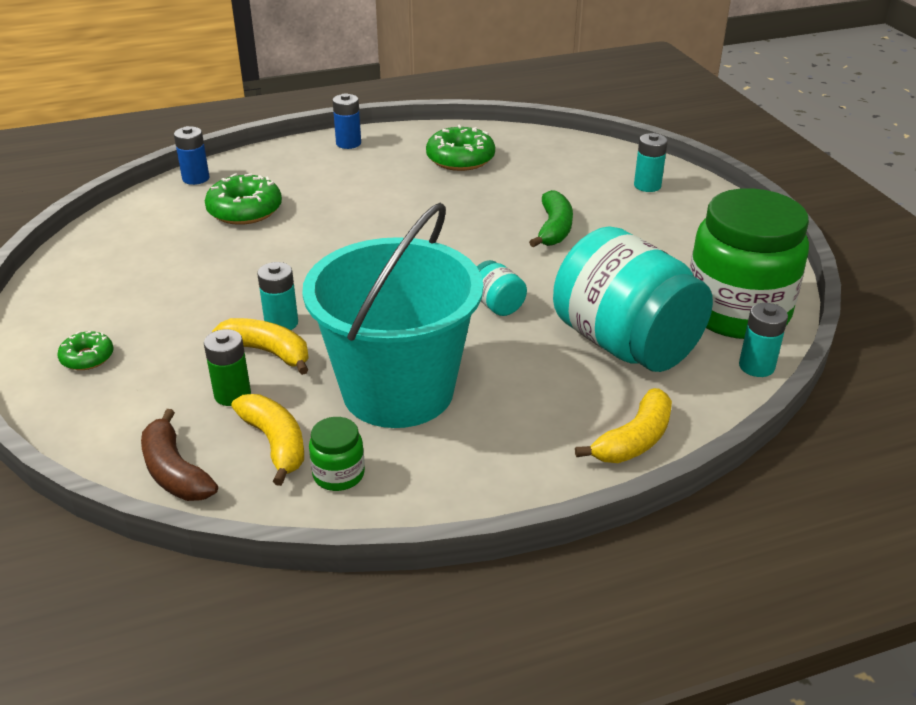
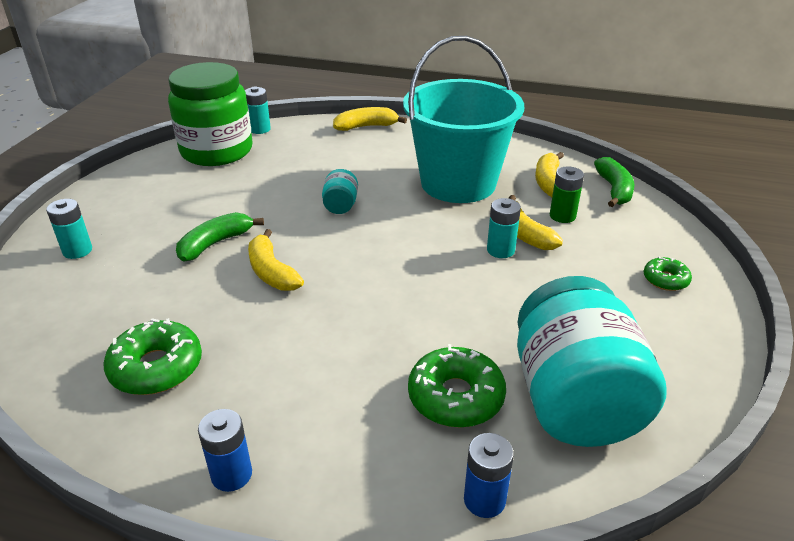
camera: 145 degrees left, 0 degrees up
(175, 472) = (614, 189): brown banana -> green banana
(338, 474) = (523, 160): green jar -> none
(472, 228) = (271, 272): none -> yellow banana
(625, 344) = (303, 159): turquoise jar -> turquoise jar (574, 400)

